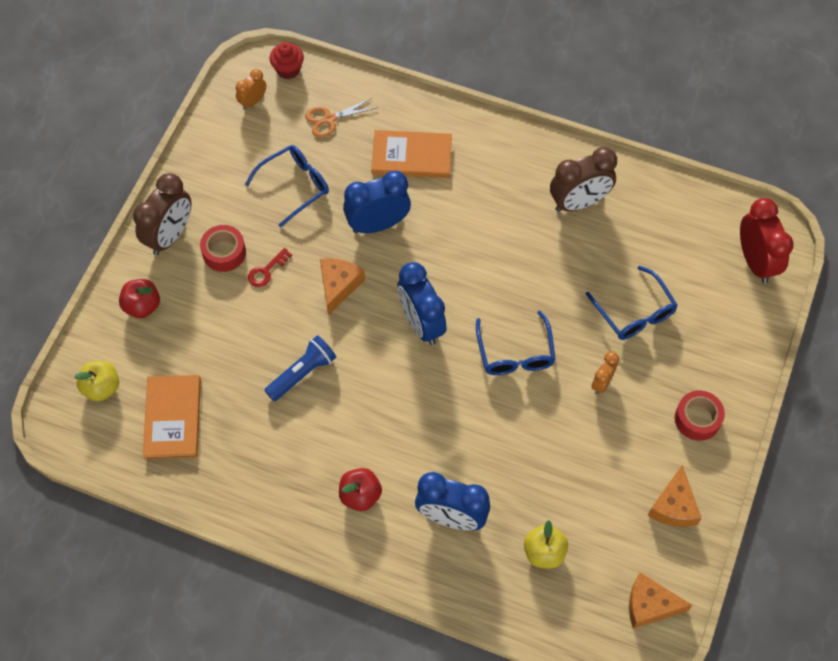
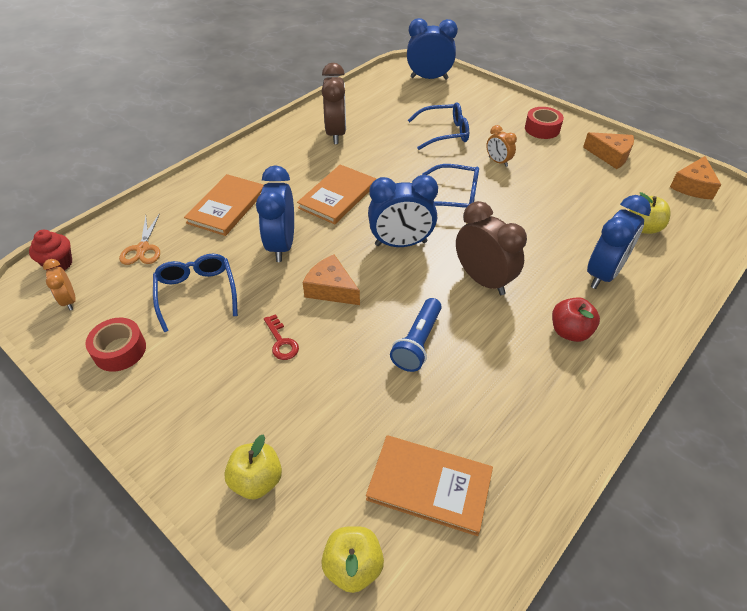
camera: 70 degrees left, 15 degrees down
(142, 306) = (257, 480): red apple -> yellow apple
(170, 236) = (178, 423): brown clock -> brown clock (483, 280)
(224, 252) = (235, 374): red tape -> red tape (120, 350)
(302, 373) = (417, 342): blue flashlight -> blue flashlight turned 135 degrees counterclockwise
(469, 244) = (337, 196): none -> orange book
(755, 261) = (429, 78): red clock -> blue clock

